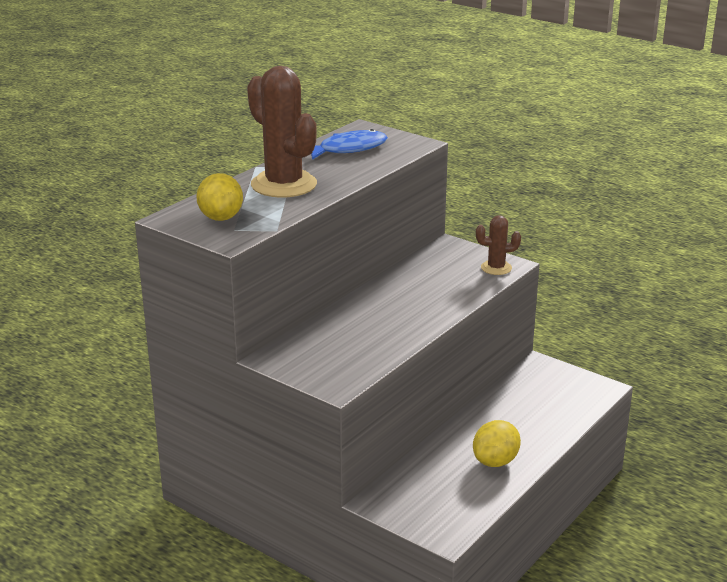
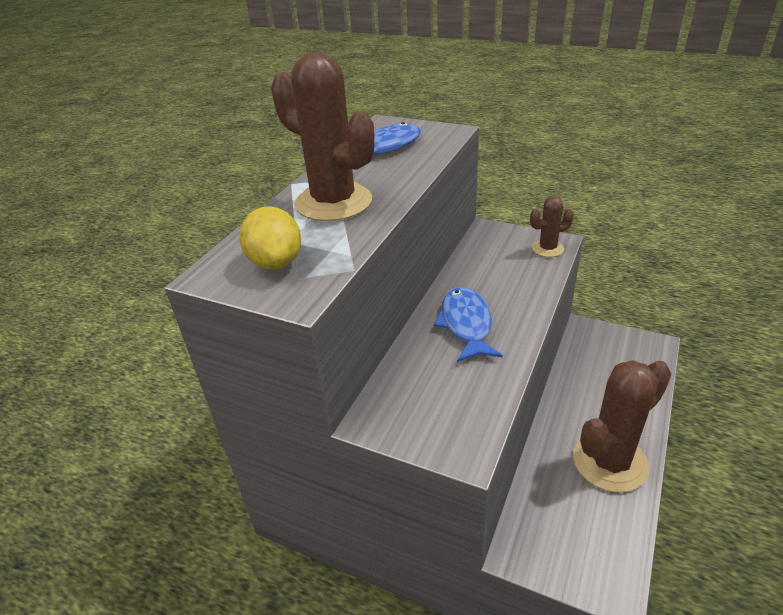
camera: 10 degrees left, 10 degrees up
(384, 311) = (466, 324): none -> blue fish
(495, 461) = (610, 462): yellow lemon -> brown cactus

